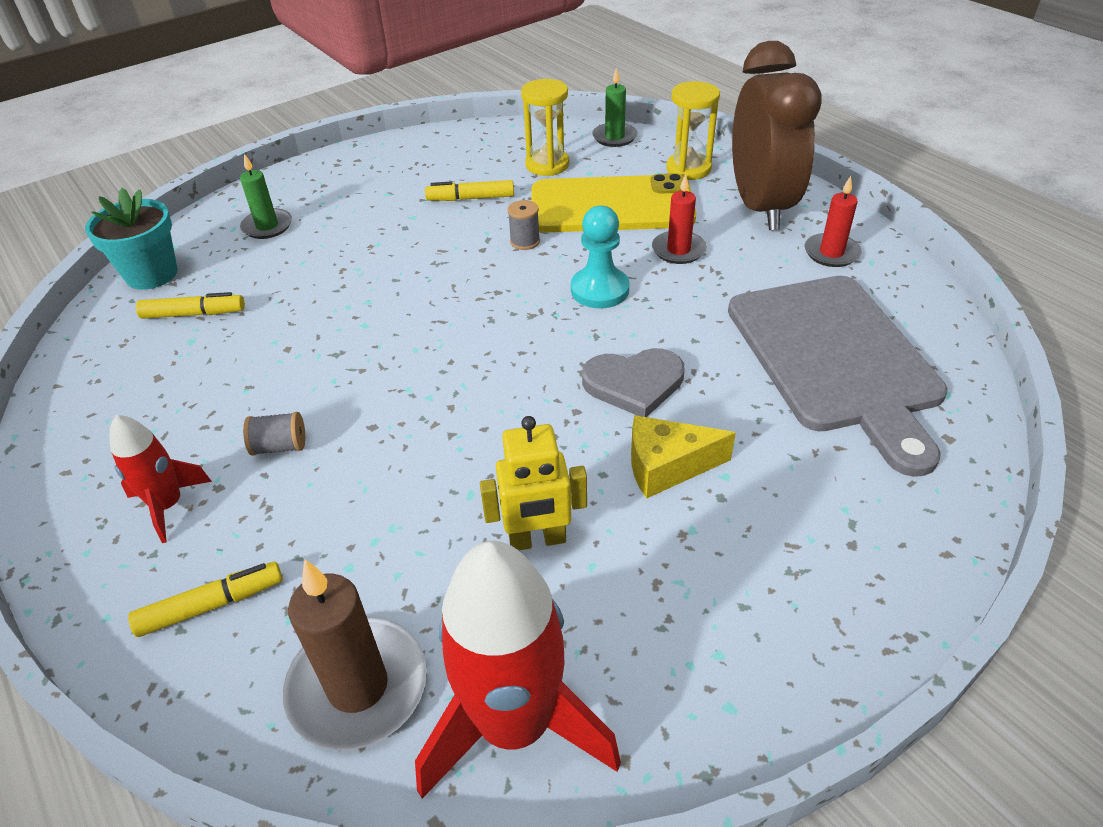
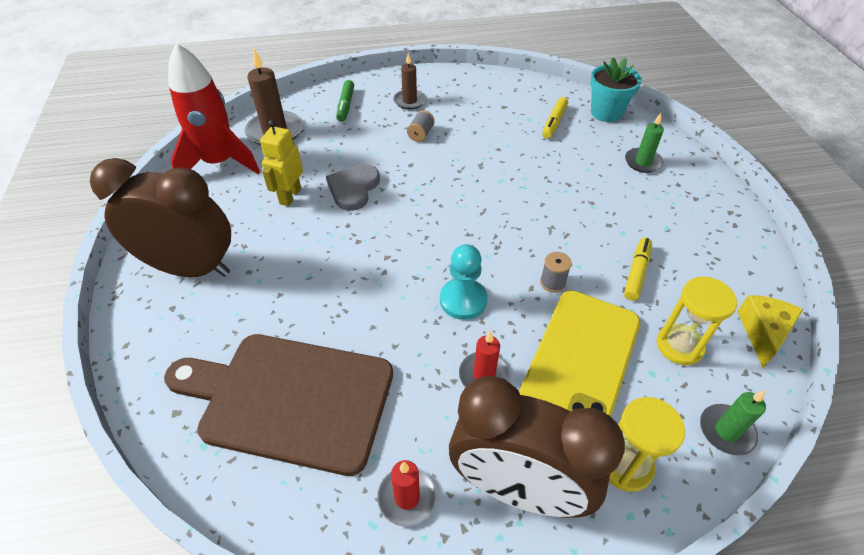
camera: 115 degrees right, 5 degrees up
(168, 506) = (409, 101): red rocket -> brown candle
(211, 605) = (345, 105): yellow marker -> green marker
(634, 384) = (357, 275): grey heart -> grey heart (353, 188)
(667, 466) = (286, 260): yellow cheese -> yellow cheese (763, 332)
(776, 572) = (191, 268): none -> brown clock
(836, 358) = (289, 399): grey cutting board -> brown cutting board

